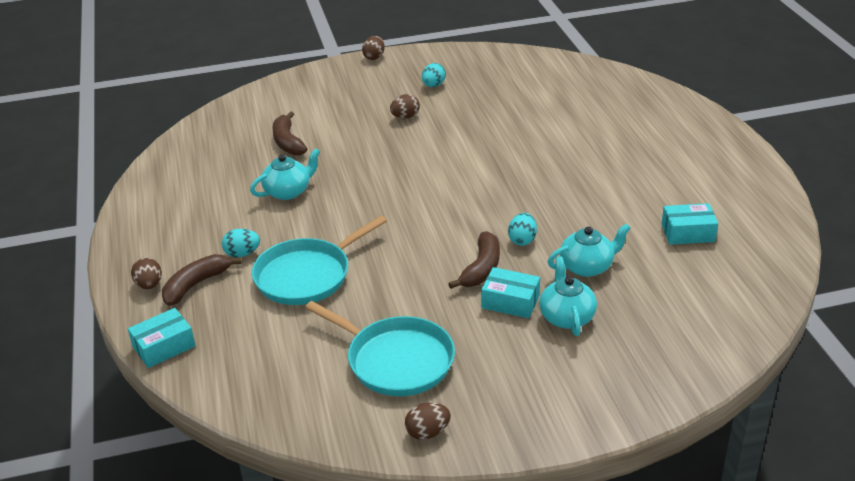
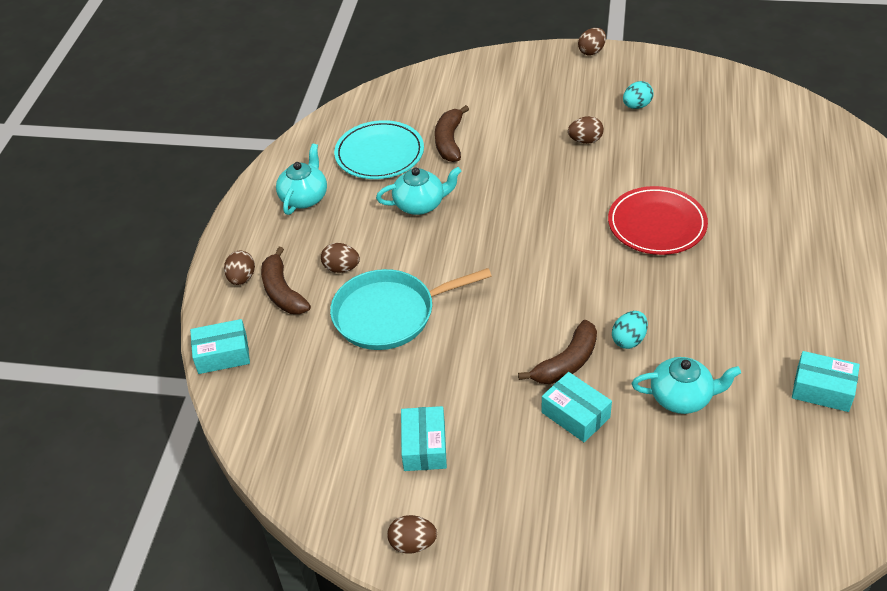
camera: 25 degrees right, 10 degrees up
(196, 285) = (283, 292): brown banana -> brown banana turned 90 degrees counterclockwise
(229, 164) = (379, 154): none -> turquoise plate
(242, 254) = (341, 268): turquoise egg -> brown egg
(395, 360) = (424, 446): turquoise pan -> turquoise box
(497, 159) = (657, 224): none -> red plate
(566, 317) = (625, 454): turquoise teapot -> turquoise teapot (304, 198)

